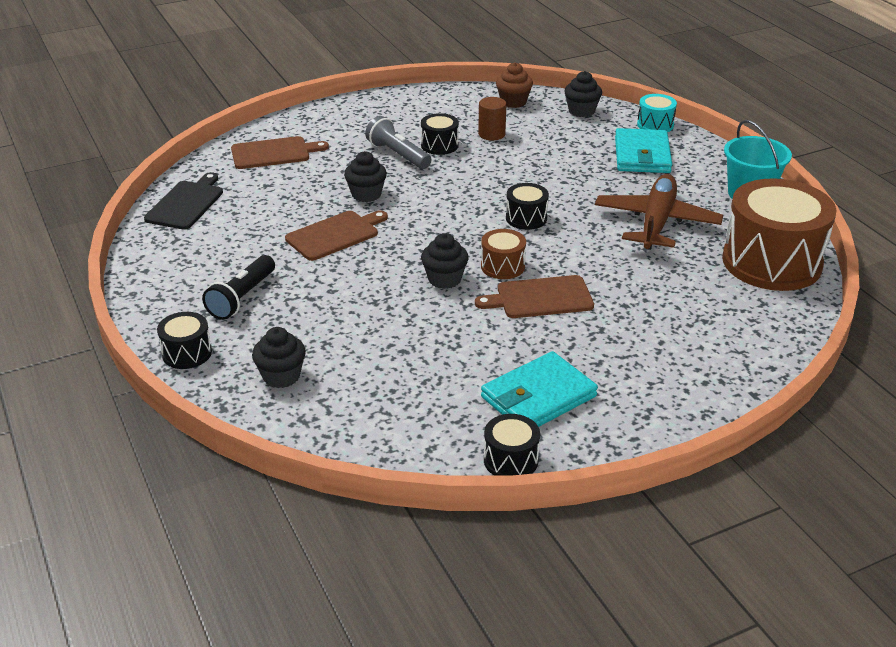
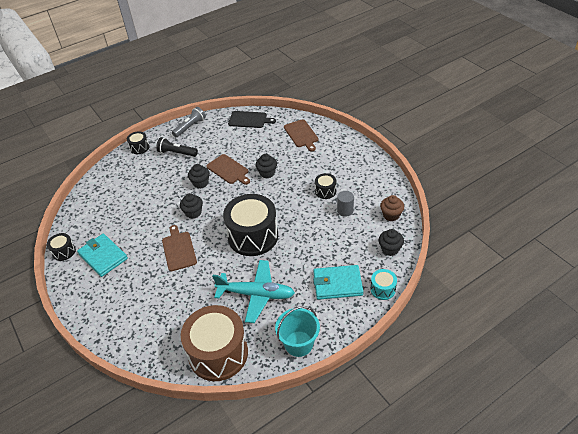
camera: 85 degrees right, 10 degrees up
(281, 376) = (123, 176): black cupcake -> black cupcake (200, 183)
(398, 155) = (310, 177): grey flashlight -> grey flashlight (190, 127)
(491, 134) = (345, 211): brown cylinder -> grey cylinder
(502, 266) = (206, 232): brown drum -> none
(526, 218) = (253, 236): black drum -> black drum, size x2.22
(656, 222) = (256, 294): brown plane -> turquoise plane

